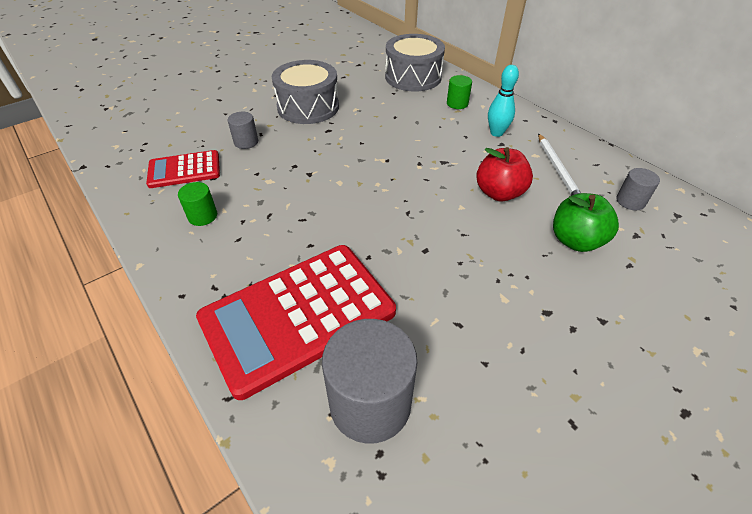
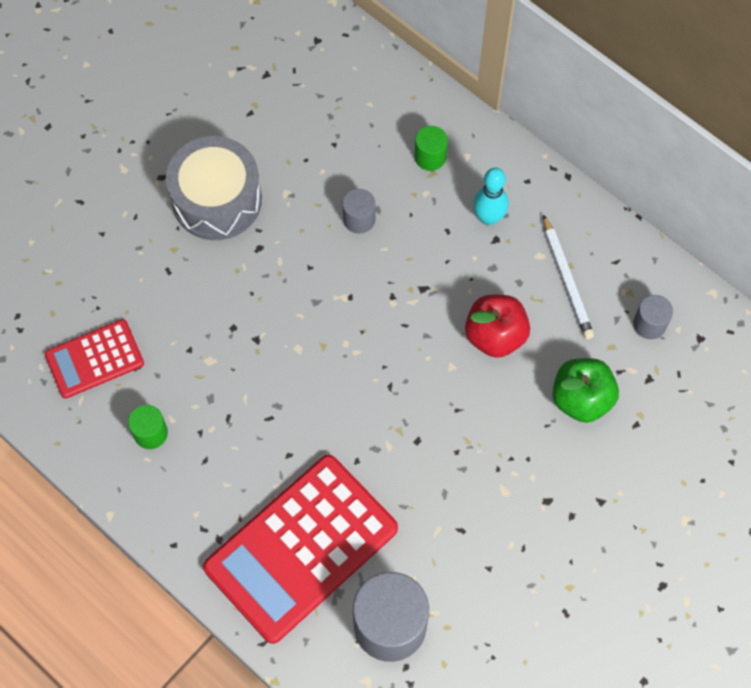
camera: 10 degrees left, 20 degrees up
(246, 142) = (154, 291): grey cylinder -> grey cylinder (359, 219)
(413, 77) = (357, 98): grey drum -> none

